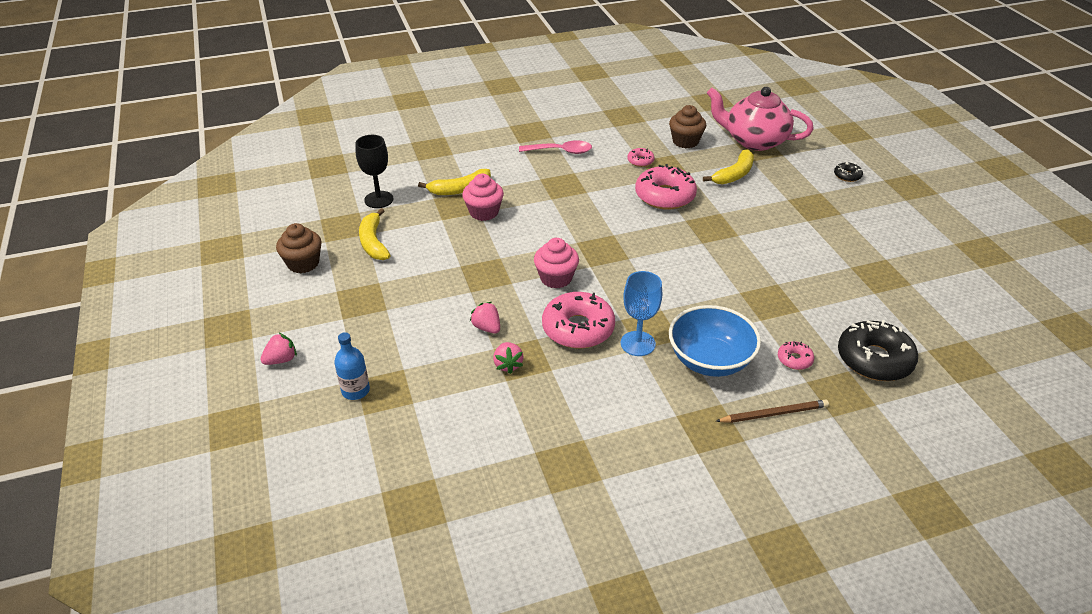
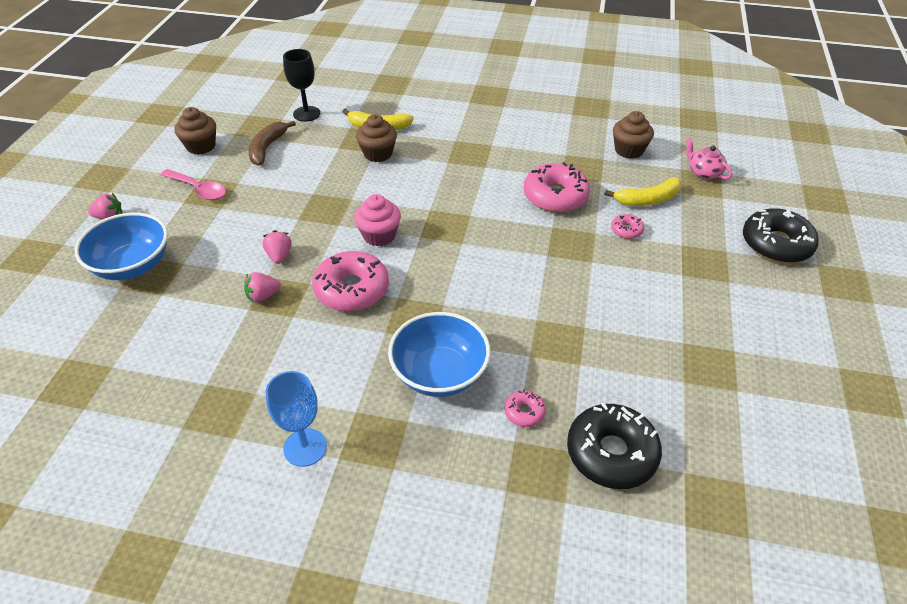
camera: 30 degrees right, 5 degrees up
(355, 390) = (133, 265): blue bottle -> blue bowl
(373, 242) = (267, 148): yellow banana -> brown banana
(484, 212) = (378, 154): pink cupcake -> brown cupcake
(508, 365) = (263, 296): pink strawberry -> pink strawberry turned 45 degrees clockwise
(561, 151) = (498, 121): pink spoon -> pink spoon (199, 189)
(638, 343) = (389, 326): blue goblet -> blue goblet (305, 447)
(640, 161) = (564, 155): pink donut -> pink donut (626, 230)
(754, 140) = (703, 172): pink teapot -> pink teapot, size x0.48
(774, 413) = (448, 457): brown pencil -> none
(847, 176) = (776, 244): black donut -> black donut, size x2.13

